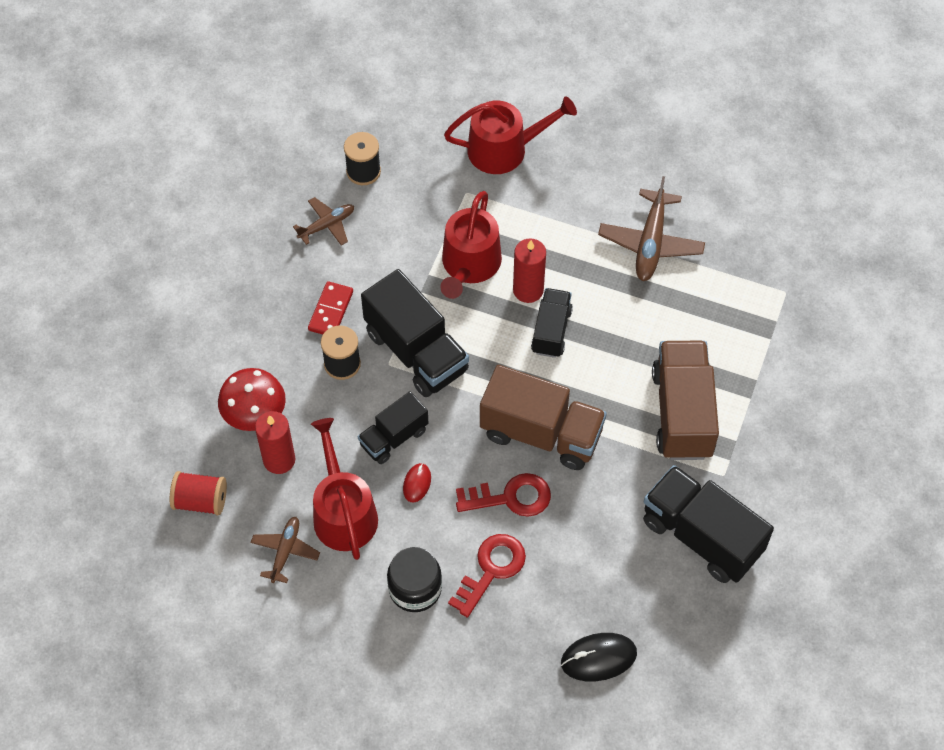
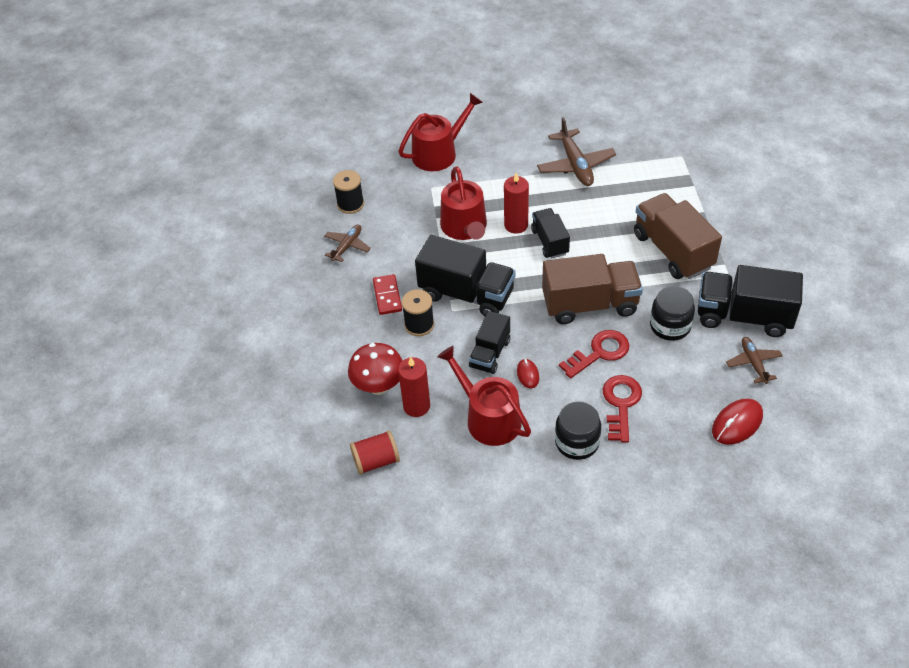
camera: 25 degrees left, 10 degrees down
(285, 551) = (464, 464): brown plane -> brown plane (753, 363)
(598, 658) = (737, 423): black mouse -> red mouse
(610, 505) = (670, 326): none -> black jar

